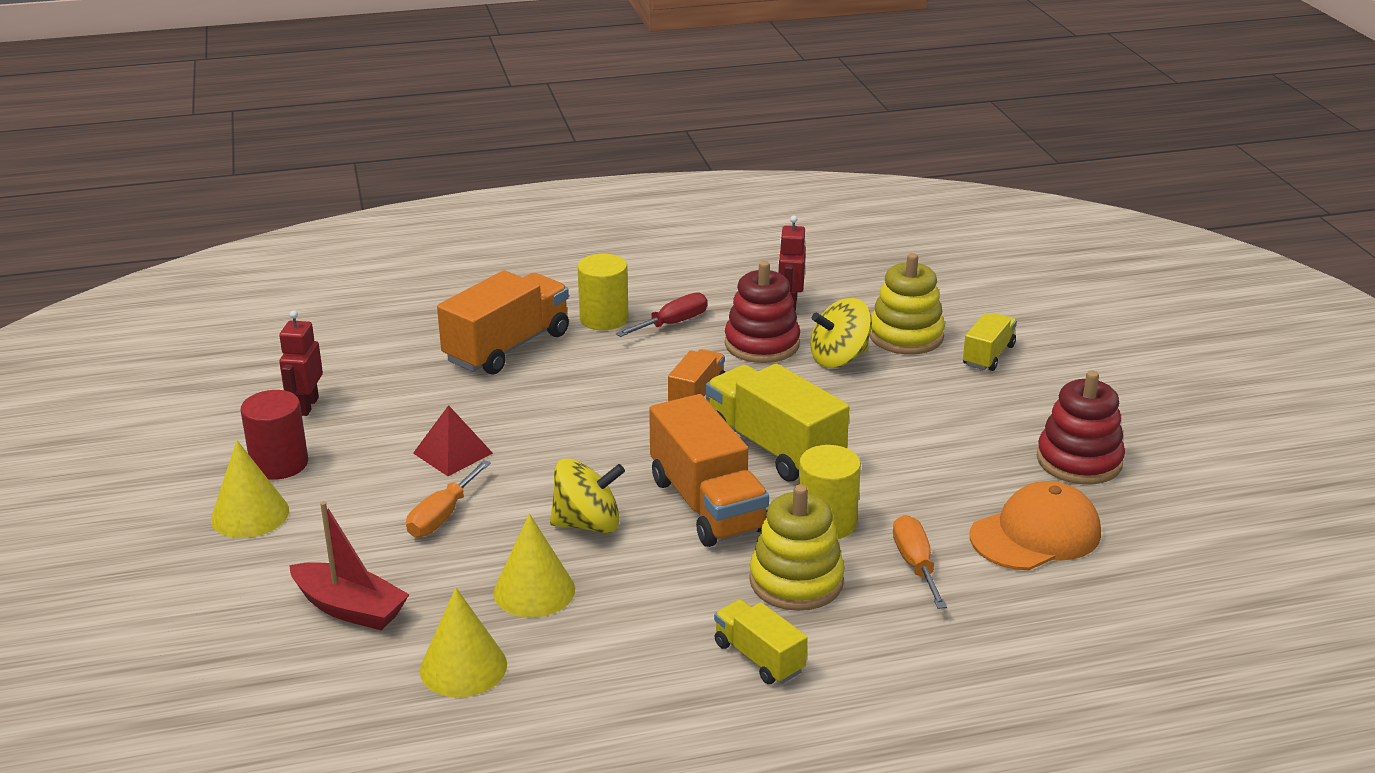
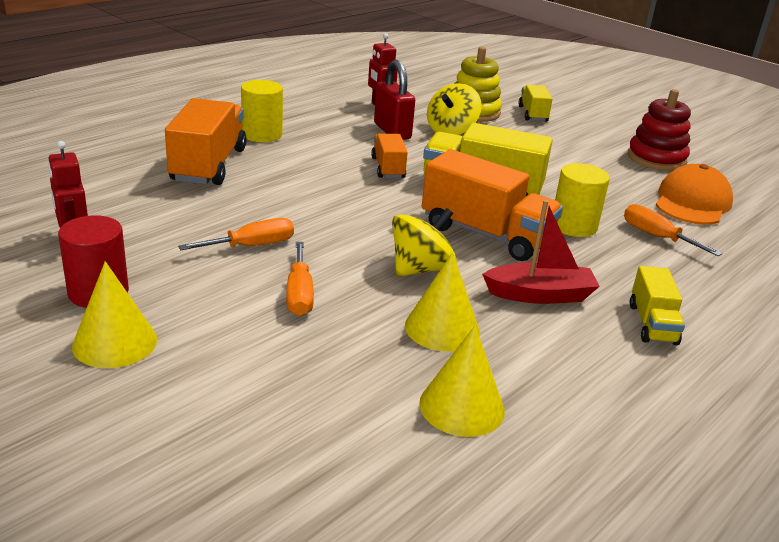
camera: 35 degrees left, 0 degrees up
(350, 608) = (306, 392): red boat -> red boat (540, 295)
(453, 453) = (252, 246): red pyramid -> orange screwdriver
(673, 323) = (316, 129): red screwdriver -> none
(759, 658) = (652, 324): yellow truck -> yellow truck turned 105 degrees counterclockwise
(762, 344) = (392, 131): red stacking toy -> red padlock
(796, 581) = (606, 267): yellow stacking toy -> none

